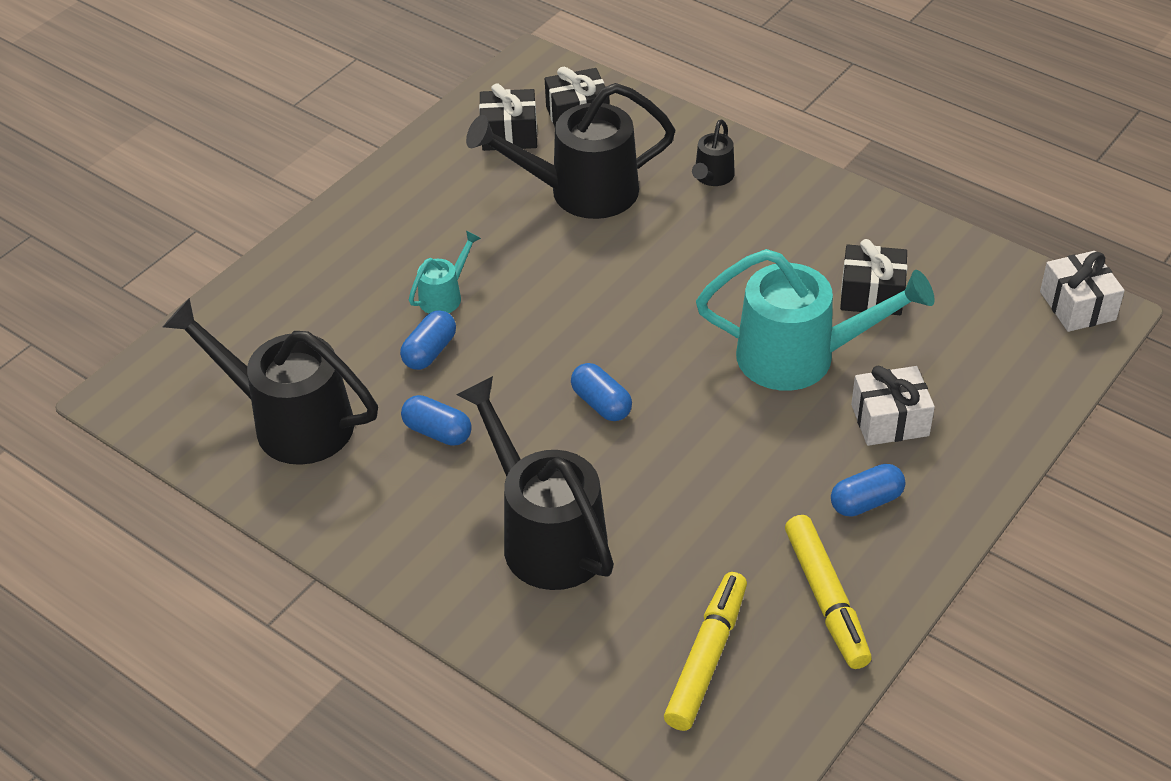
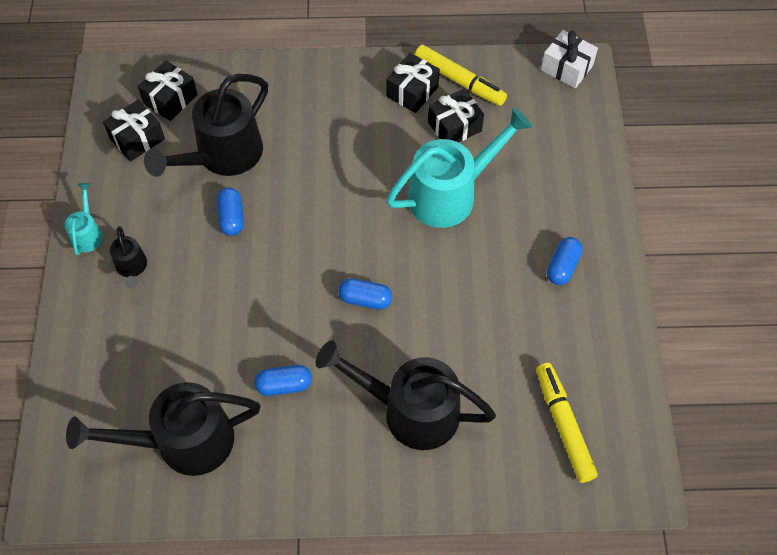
camera: 40 degrees left, 15 degrees up
(430, 351) = (228, 331): blue capsule -> blue capsule (231, 217)
(445, 295) = (202, 285): turquoise watering can -> turquoise watering can (88, 233)
(712, 177) = (295, 98): black watering can -> black watering can (132, 268)
(826, 599) = (592, 343): yellow marker -> yellow marker (459, 81)
(854, 236) = (412, 91): none -> black gift
(890, 420) = (532, 205): white gift -> none

